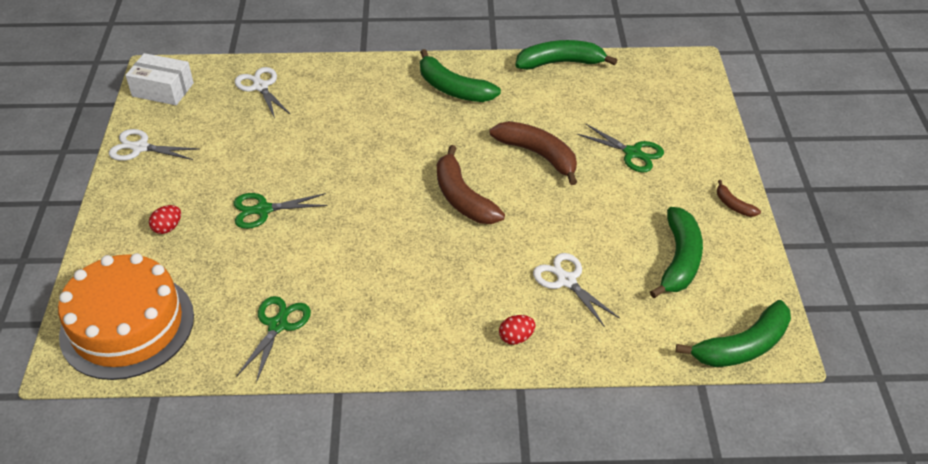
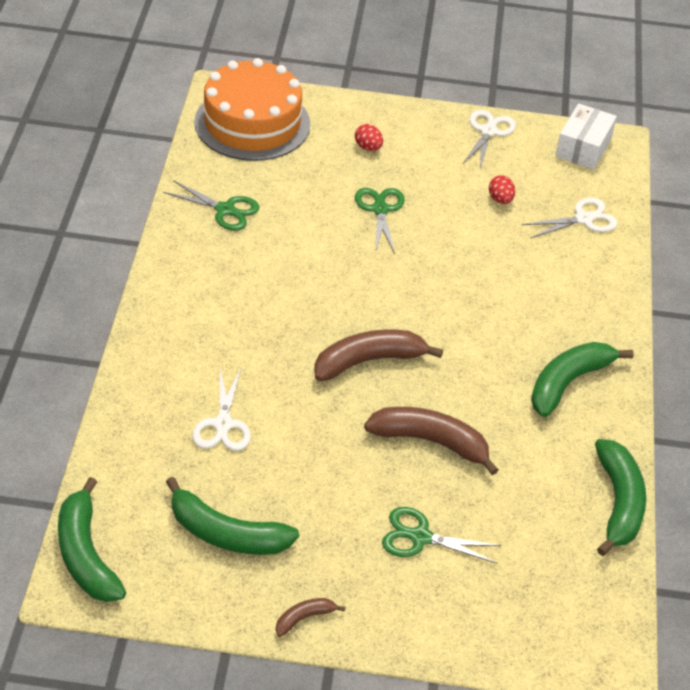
camera: 95 degrees right, 0 degrees up
(516, 338) = (158, 370): red egg -> red egg (500, 199)
(538, 155) = (431, 441): brown banana -> brown banana turned 120 degrees counterclockwise
(566, 280) = (223, 424): white scissors -> white scissors turned 120 degrees clockwise
(632, 153) = (420, 537): green scissors -> green scissors turned 60 degrees clockwise

